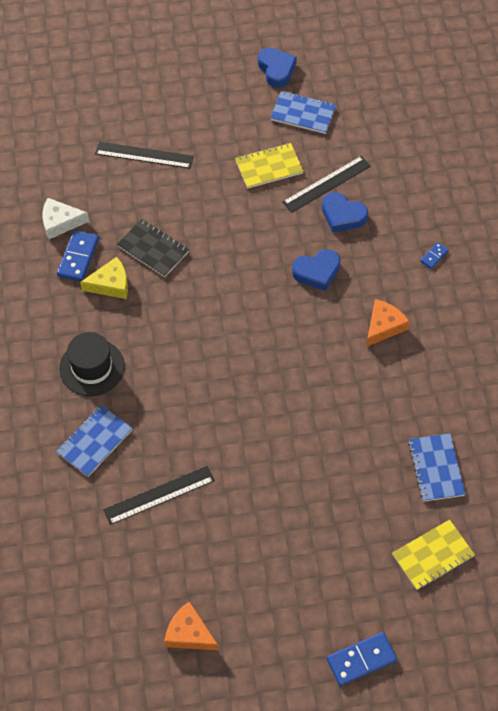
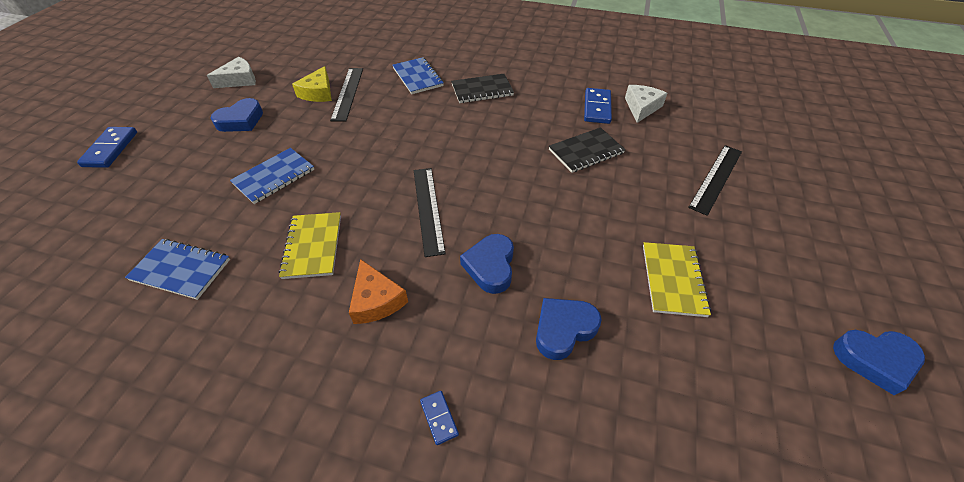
camera: 115 degrees right, 10 degrees down
(78, 257) = (597, 108): blue domino -> blue domino turned 60 degrees clockwise
(92, 367) = (482, 90): black hat -> black notebook
(110, 284) = (558, 118): yellow cheese -> yellow cheese (318, 93)
(189, 633) = (239, 80): orange cheese -> white cheese
(256, 569) = (241, 120): none -> blue heart
(303, 114) = (772, 359): blue notebook -> blue notebook (274, 177)
(327, 184) = (625, 333): black ruler -> black ruler (428, 209)
(432, 555) = (115, 227): yellow notebook -> yellow notebook (313, 246)

